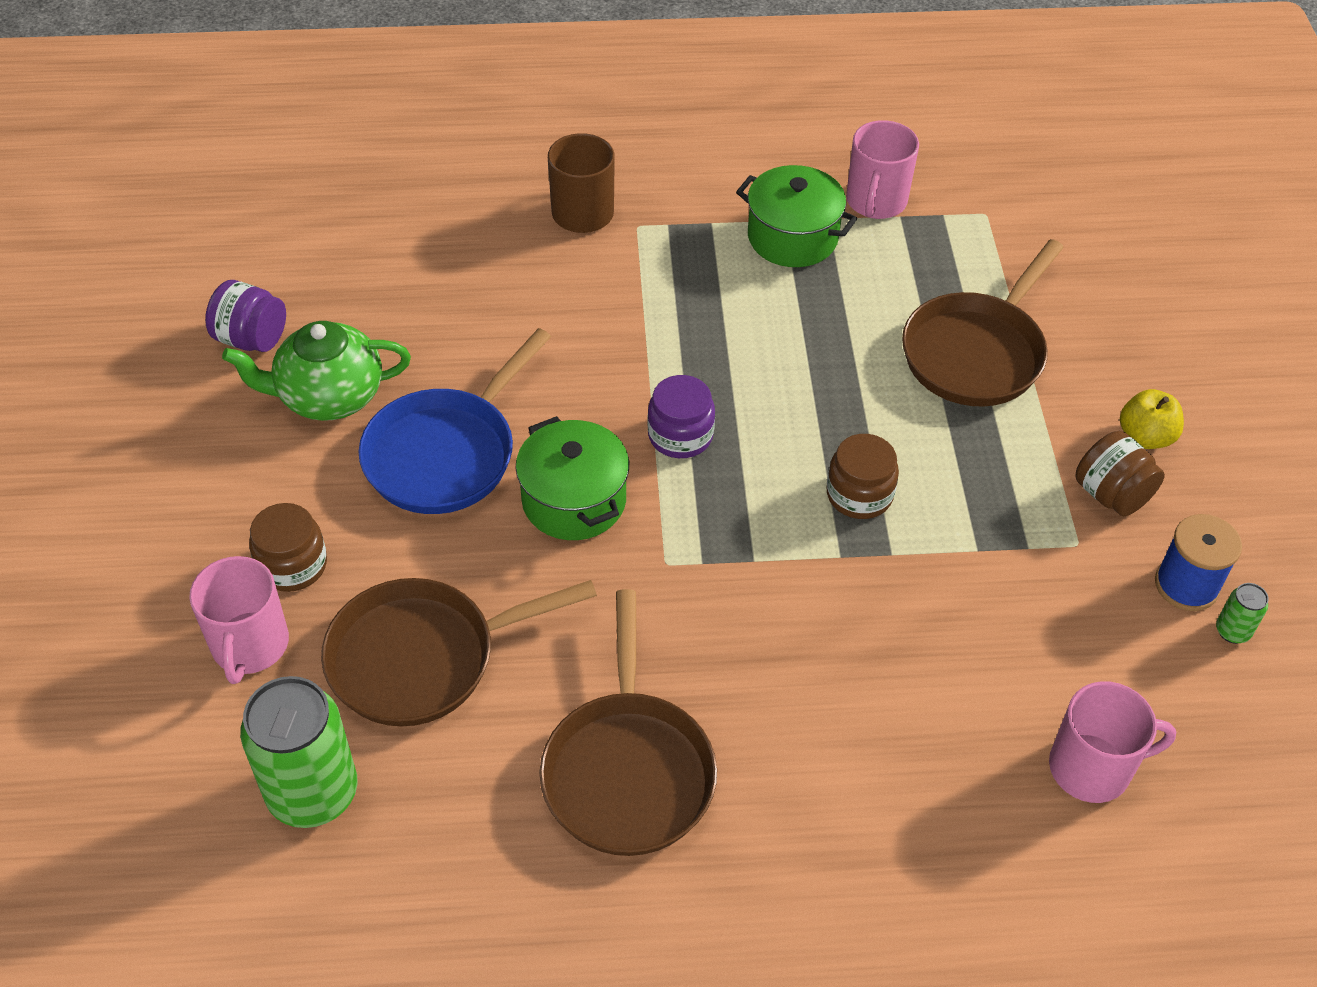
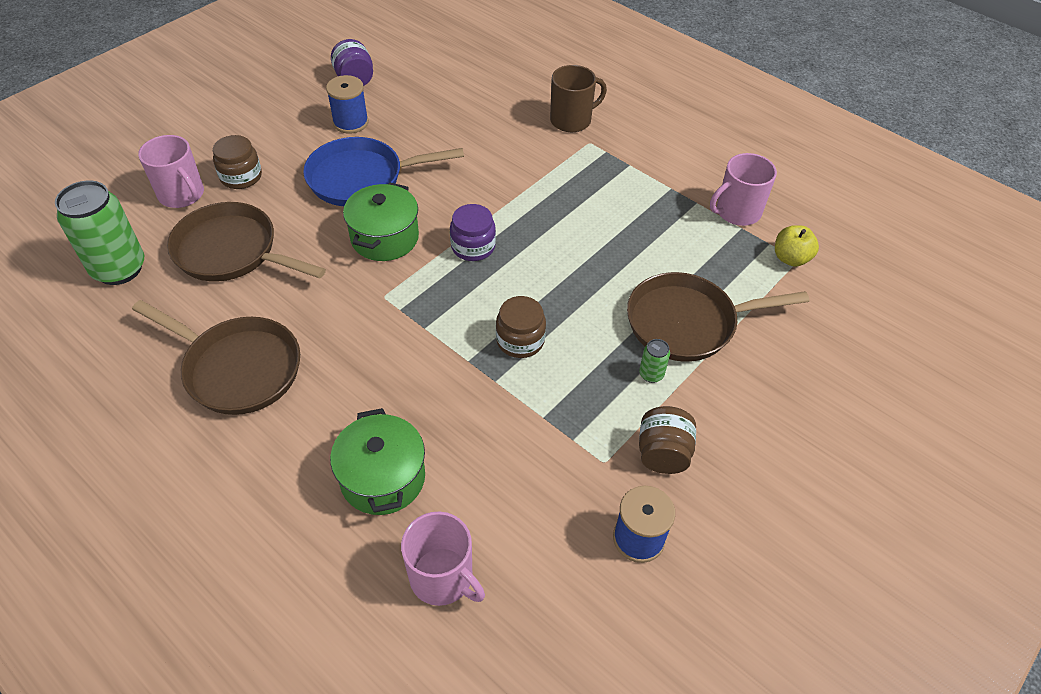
camera: 45 degrees right, 0 degrees up
(250, 646) = (182, 195): pink mug -> pink mug turned 90 degrees counterclockwise
(329, 396) = (350, 122): green teapot -> blue spool
(628, 770) = (237, 368): brown pan -> brown pan turned 105 degrees counterclockwise
(792, 237) = (663, 198): green pot -> green pot (383, 478)
(1145, 437) = (730, 442): yellow apple -> yellow apple (790, 258)
(1232, 631) = (630, 588): green can -> green can (651, 374)

